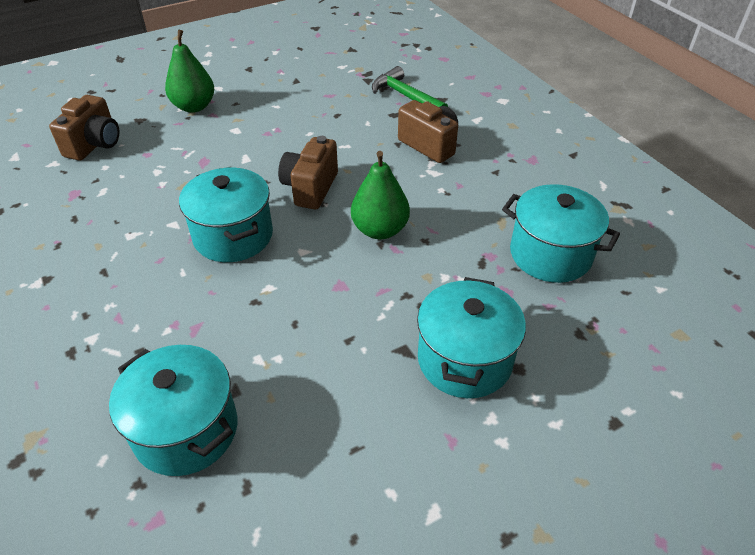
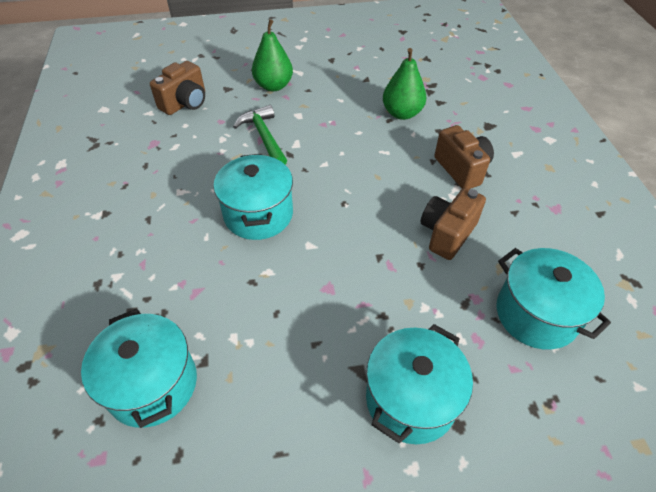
camera: 20 degrees right, 5 degrees up
(310, 188) = (339, 186): brown camera -> brown camera (447, 234)
(380, 230) = (384, 243): green pear -> green pear (402, 113)
(406, 96) = (458, 115): green hammer -> green hammer (264, 137)

